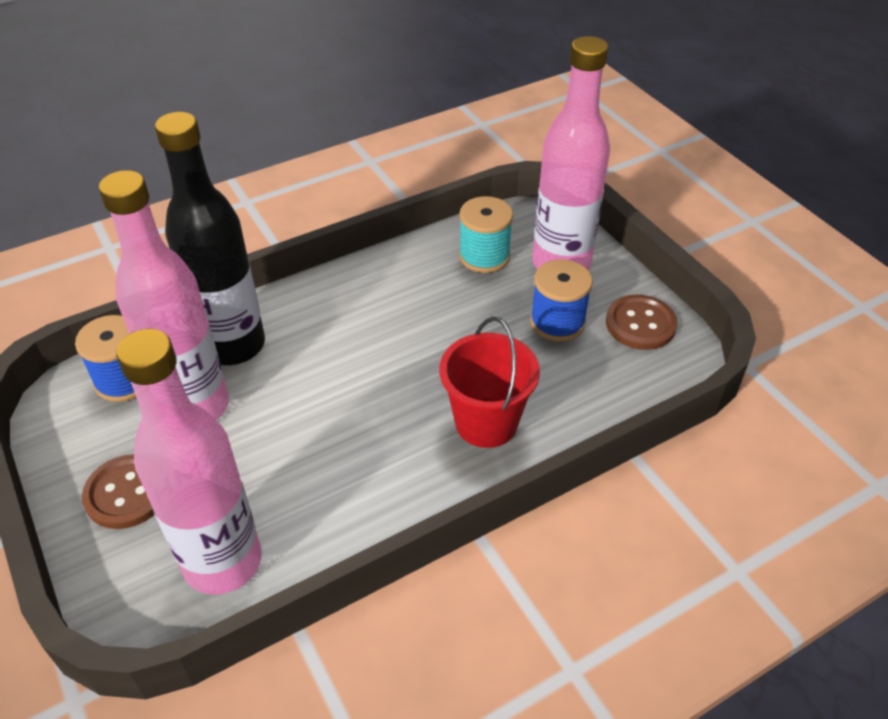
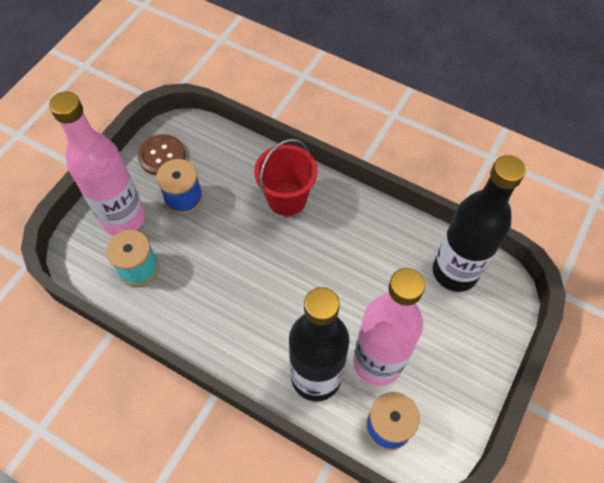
camera: 120 degrees left, 15 degrees up
(127, 493) = (457, 352): brown button -> none
(223, 562) = (455, 272): pink bottle -> black bottle

